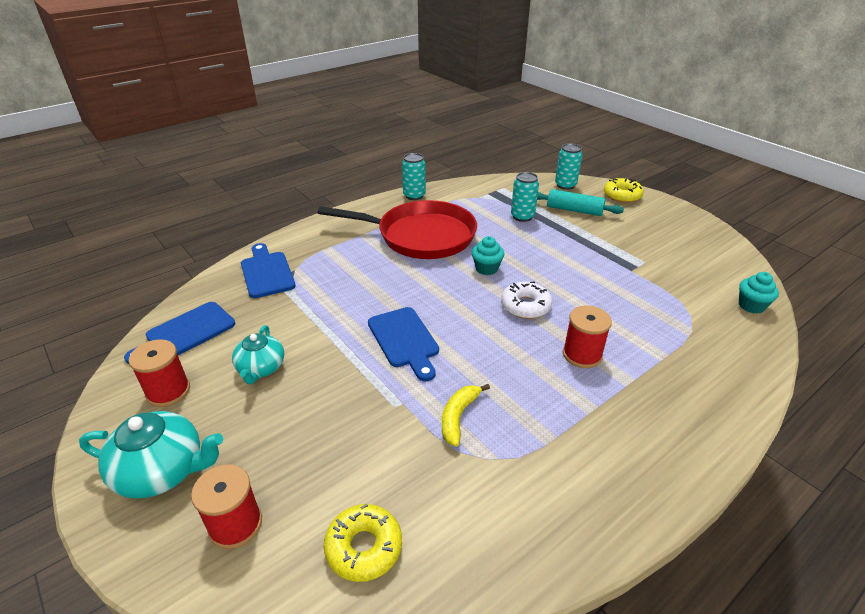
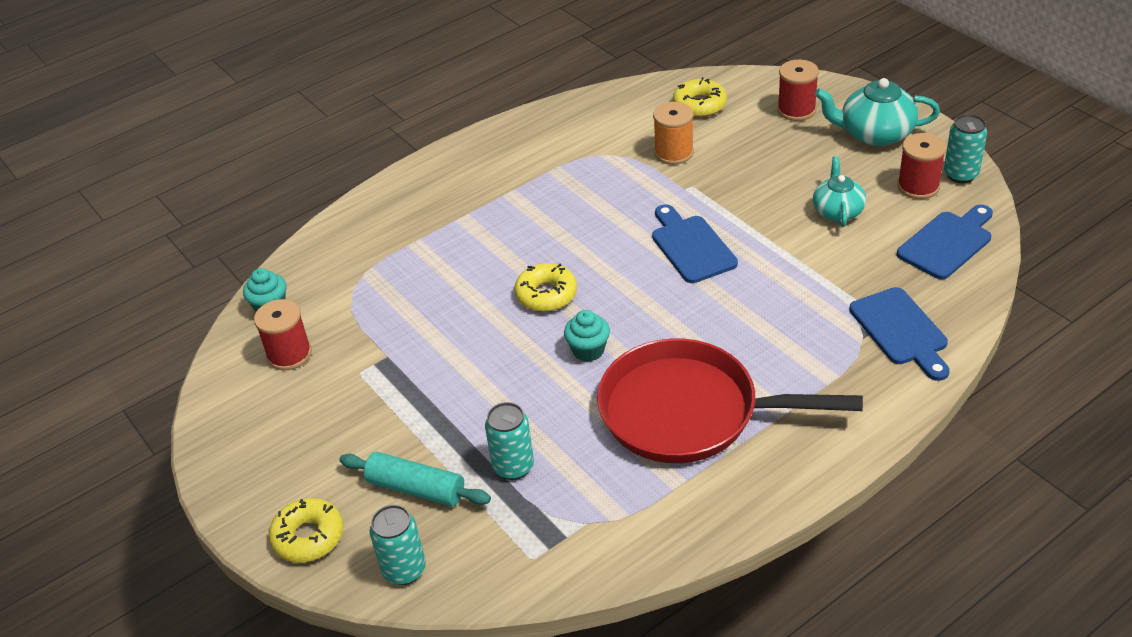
camera: 175 degrees left, 5 degrees up
(409, 455) = (674, 153): none -> orange spool
(414, 196) = (711, 523): turquoise can -> turquoise can (960, 174)
(458, 417) = (632, 181): yellow banana -> none
(525, 306) = (546, 294): white donut -> yellow donut
(582, 355) = (499, 240): red spool -> red spool (289, 354)

